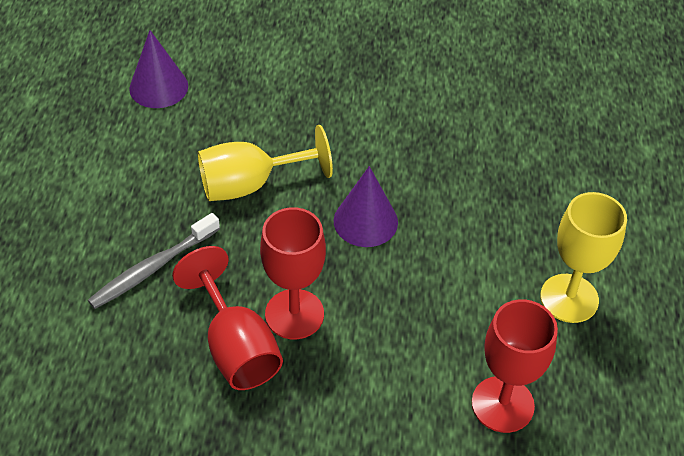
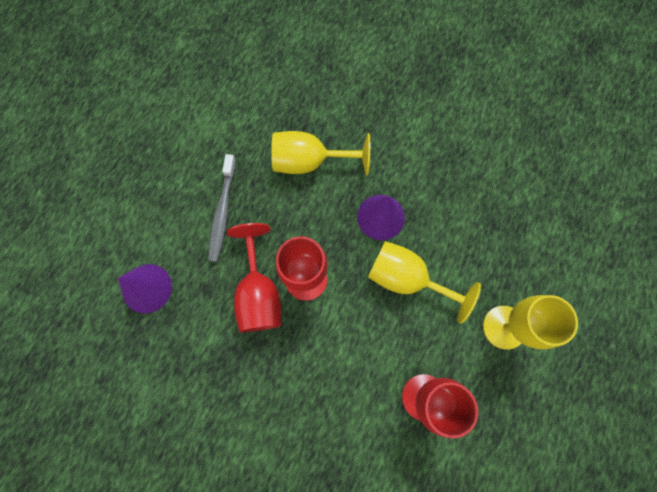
camera: 20 degrees right, 25 degrees up
(153, 268) = (222, 212): grey toothbrush -> grey toothbrush turned 60 degrees counterclockwise
(158, 87) = (271, 56): purple cone -> purple cone (147, 288)
(425, 279) = (406, 278): none -> yellow goblet

